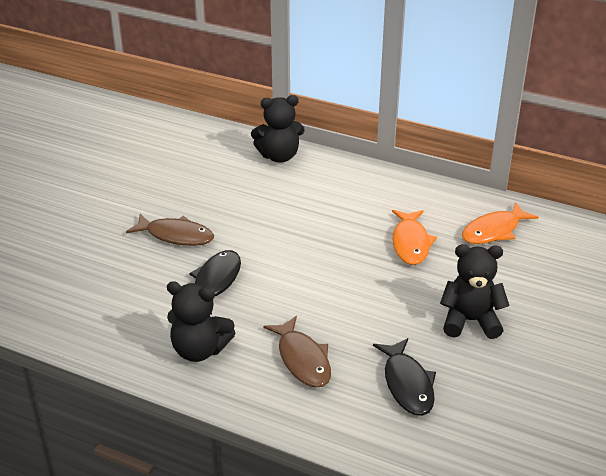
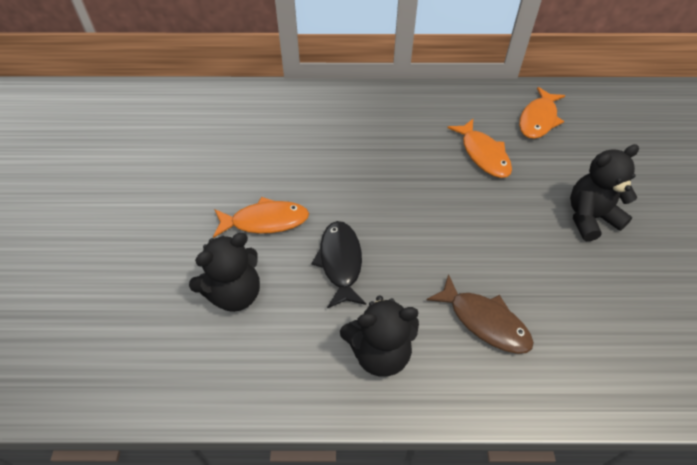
camera: 25 degrees left, 15 degrees up
(176, 235) = (265, 221): brown fish -> orange fish
(279, 156) = (306, 101): black teddy bear -> black teddy bear (234, 293)
(407, 384) = (593, 309): black fish -> none

